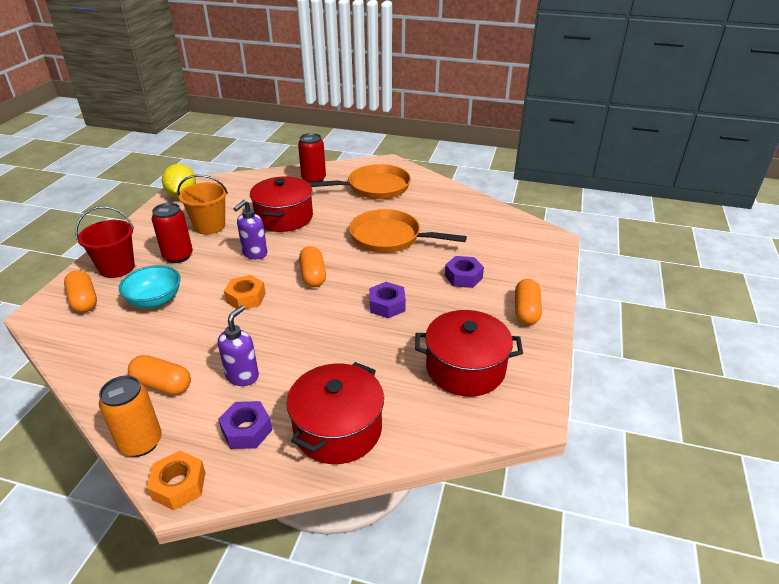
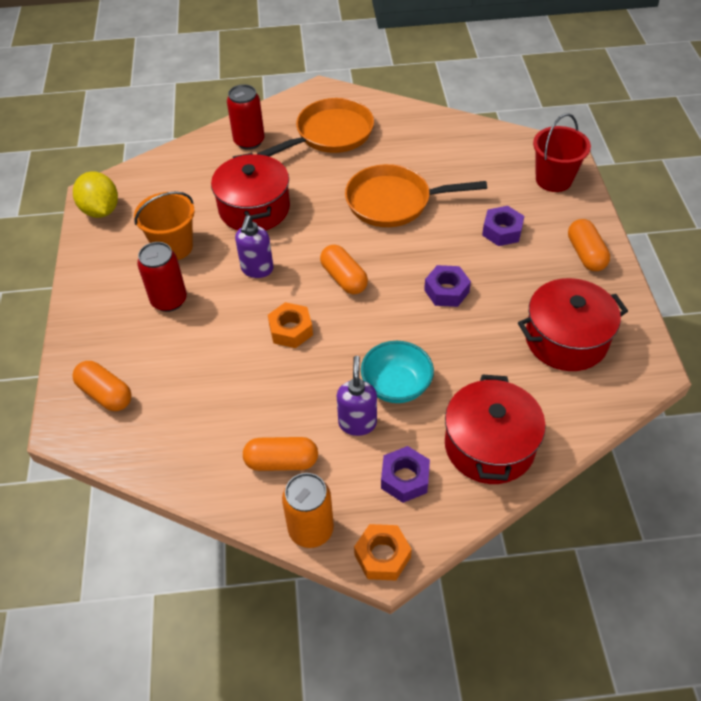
camera: 20 degrees left, 15 degrees up
(117, 268) = (108, 339): red bucket -> red bucket (553, 179)
(155, 300) = (190, 366): turquoise bowl -> turquoise bowl (396, 385)

